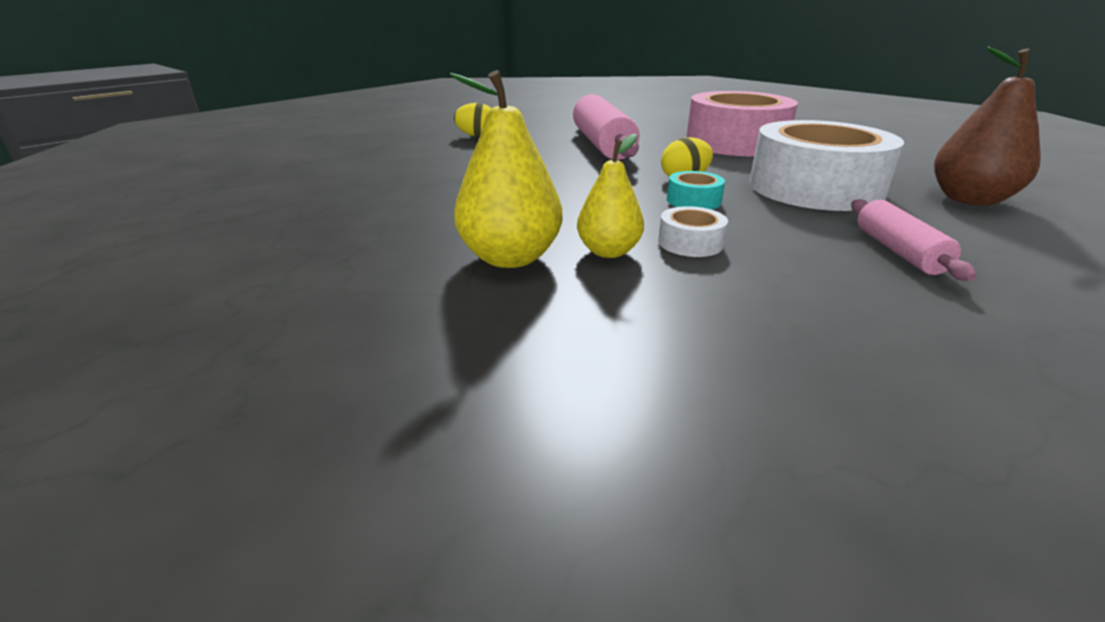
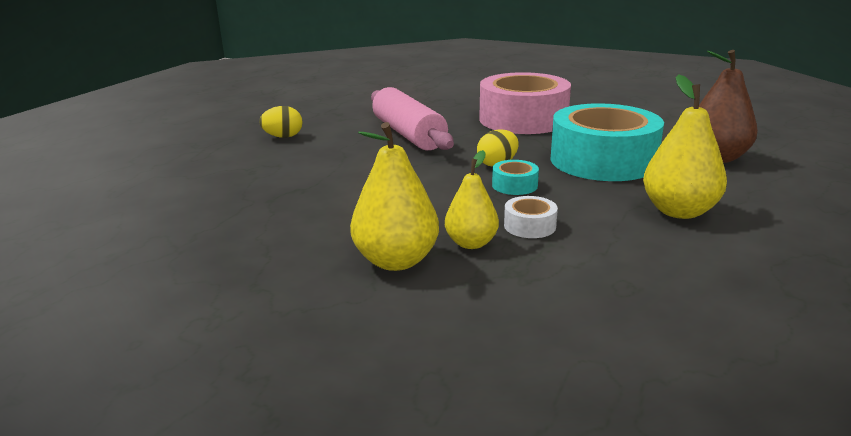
camera: 15 degrees left, 5 degrees down
(814, 188) = (603, 160): white tape -> turquoise tape
(898, 251) = (679, 211): pink rolling pin -> yellow pear

